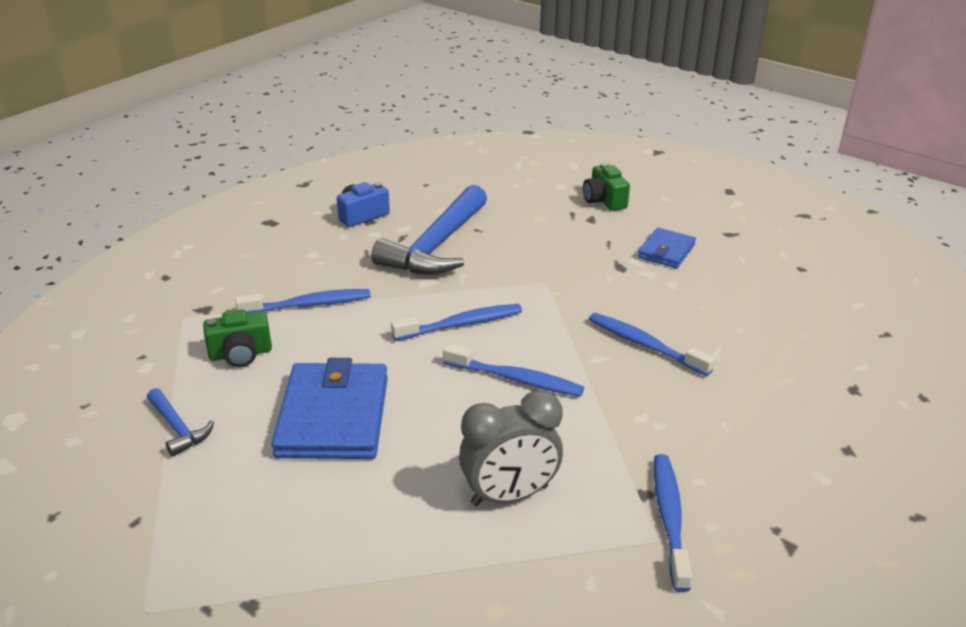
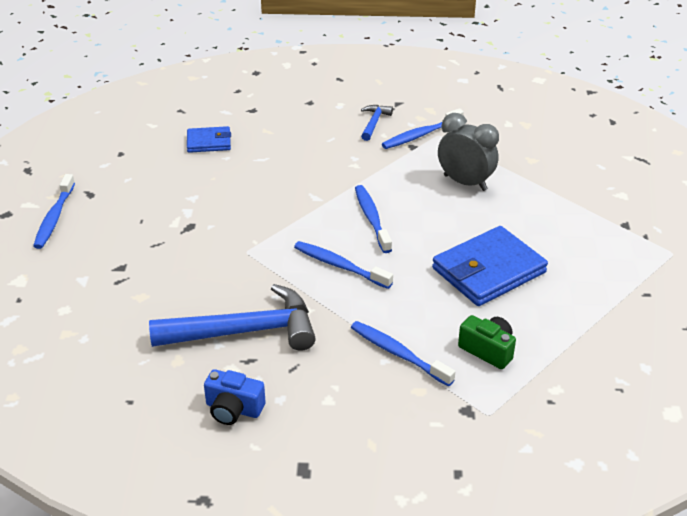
camera: 125 degrees left, 5 degrees up
(178, 428) = (578, 328): blue hammer -> blue hammer (374, 123)
(604, 200) = (78, 272): green camera -> none
(645, 345) = (282, 185): blue toothbrush -> blue toothbrush (54, 218)
(666, 251) = (146, 213): blue wallet -> blue wallet (209, 142)

